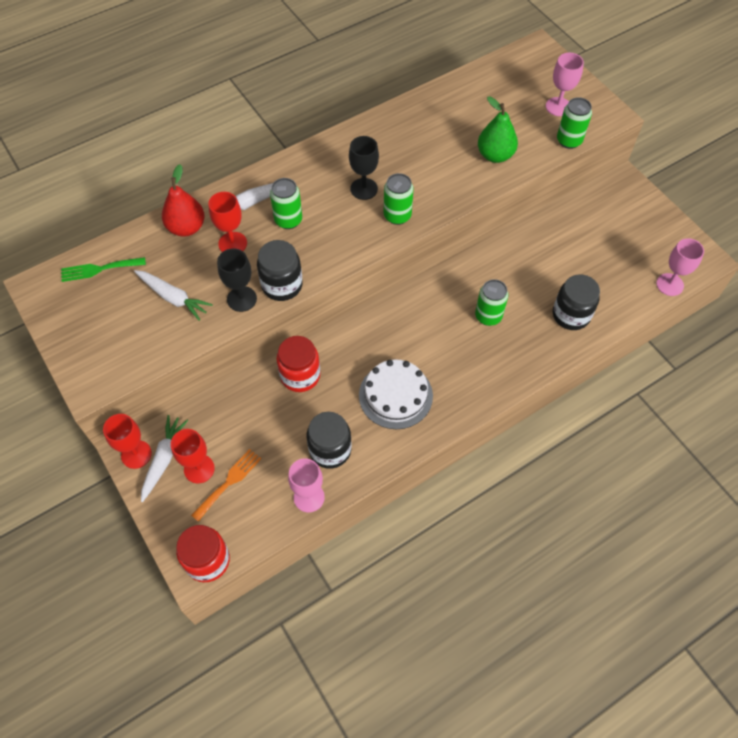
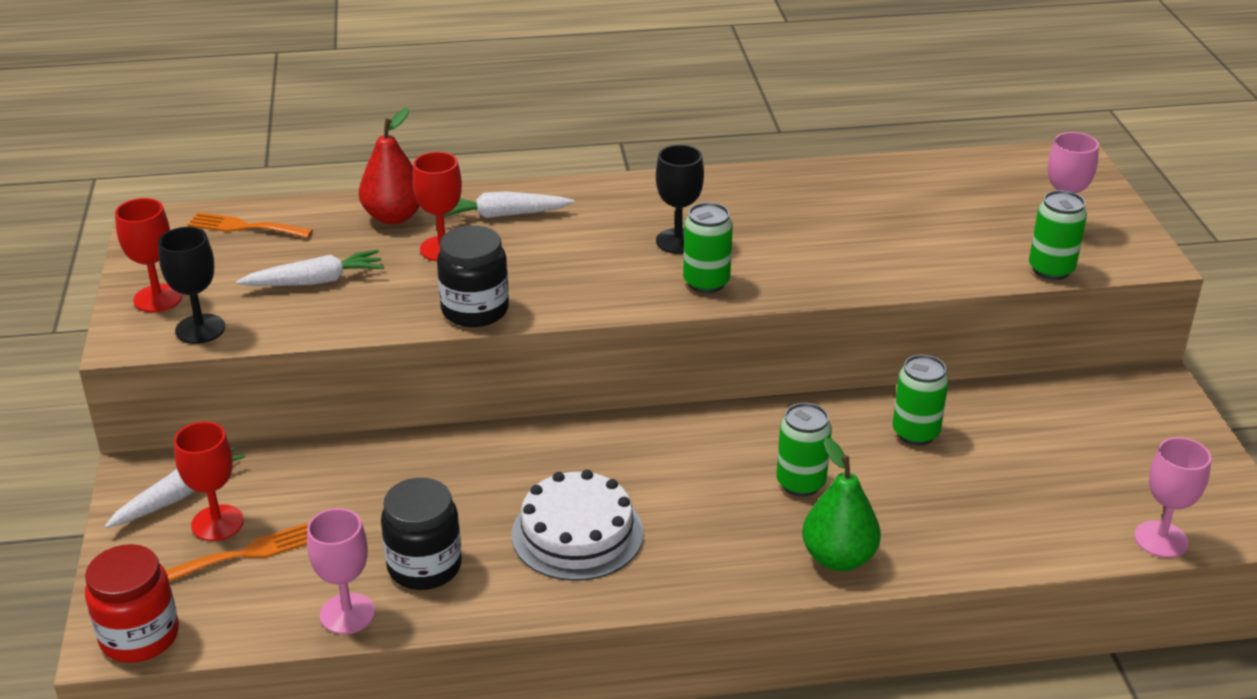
camera: 25 degrees right, 25 degrees down
(99, 269) = (244, 227): green fork -> orange fork
(136, 454) = (146, 477): red goblet -> red goblet (158, 298)
(173, 297) = (315, 281): white carrot -> white carrot turned 75 degrees counterclockwise
(241, 299) = (406, 309): black goblet -> black goblet (200, 329)
(288, 220) = (540, 245): green can -> green can (915, 433)
(300, 375) = (449, 463): red jar -> none
(495, 155) = (913, 256): green pear -> green pear (838, 558)
(571, 315) = (947, 525): black jar -> none

